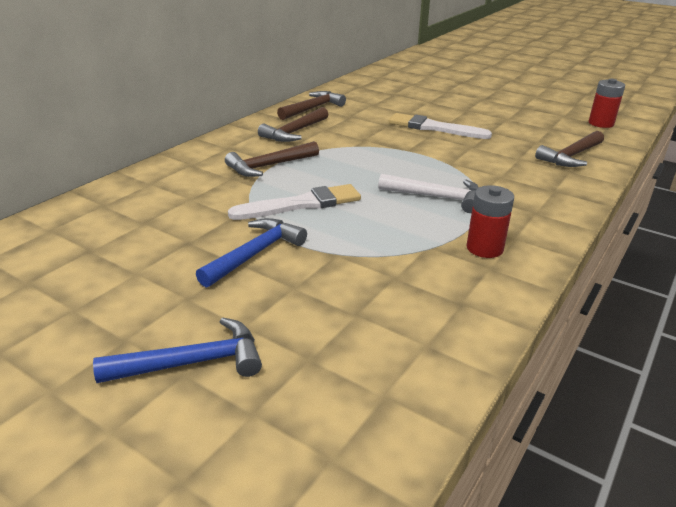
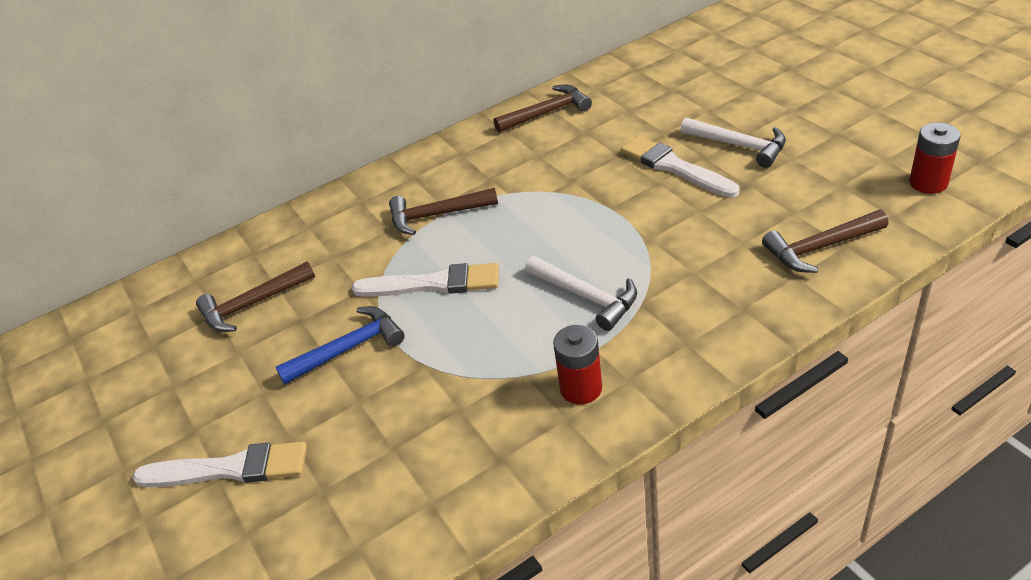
camera: 30 degrees right, 10 degrees up
(192, 362) = (229, 469): blue hammer -> white brush
(295, 132) = (499, 157): brown hammer -> brown hammer (253, 304)
(467, 115) = (739, 146): none -> white hammer

